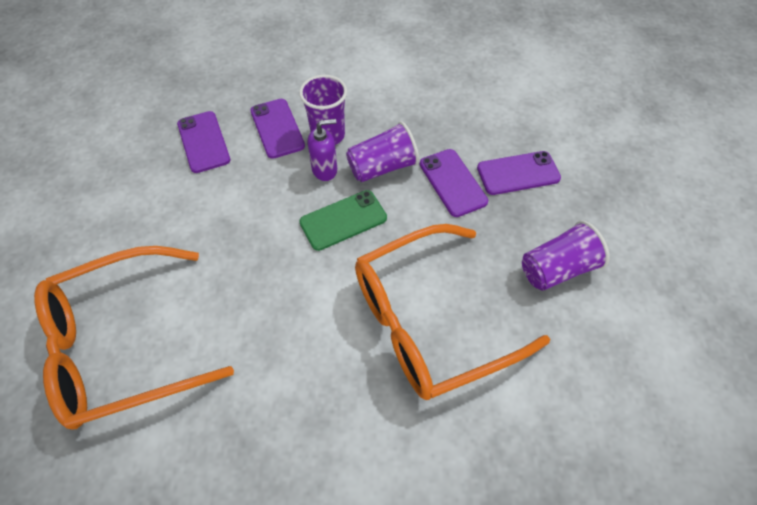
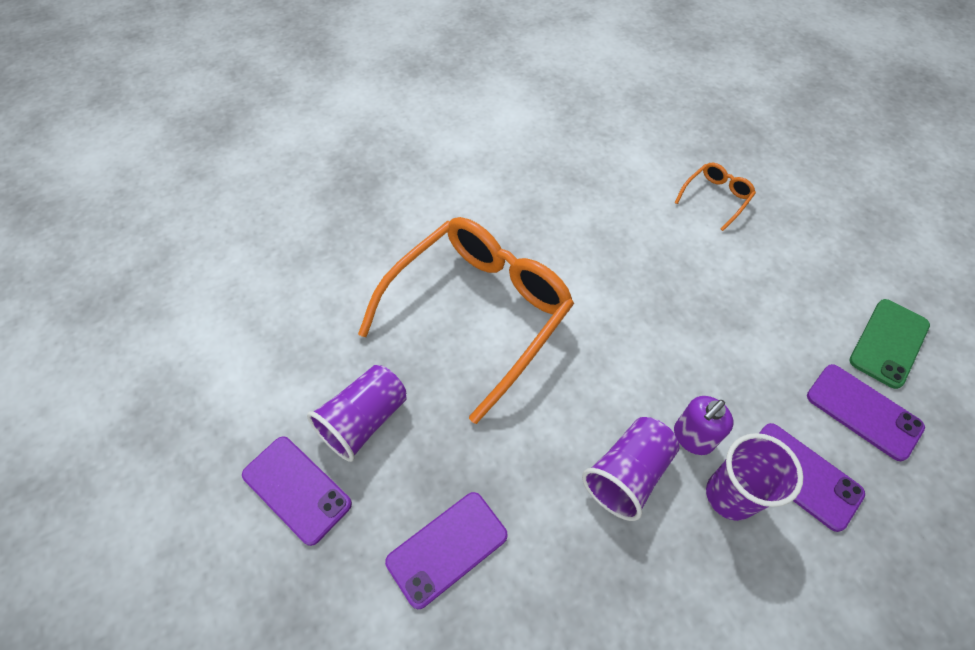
camera: 155 degrees right, 0 degrees up
(124, 344) = (715, 198): orange glasses -> orange glasses, size x0.42
(343, 220) = (624, 379): green phone -> green phone (889, 343)
(452, 182) = (527, 490): purple phone -> purple phone (297, 489)

